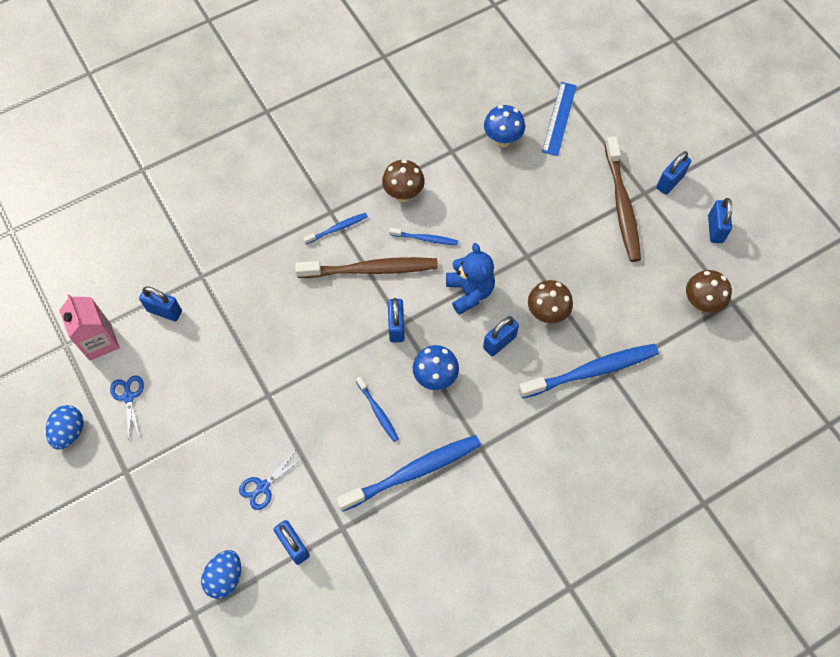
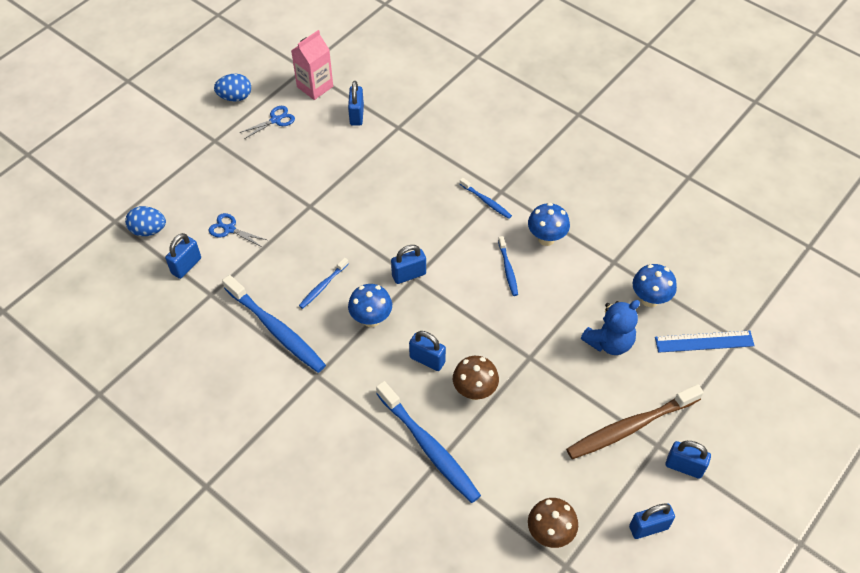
camera: 70 degrees right, 10 degrees down
(371, 269) = (457, 238): brown toothbrush -> none
(403, 194) = (546, 238): brown mushroom -> blue mushroom
(469, 292) = (469, 321): blue teddy bear -> blue teddy bear (609, 342)

